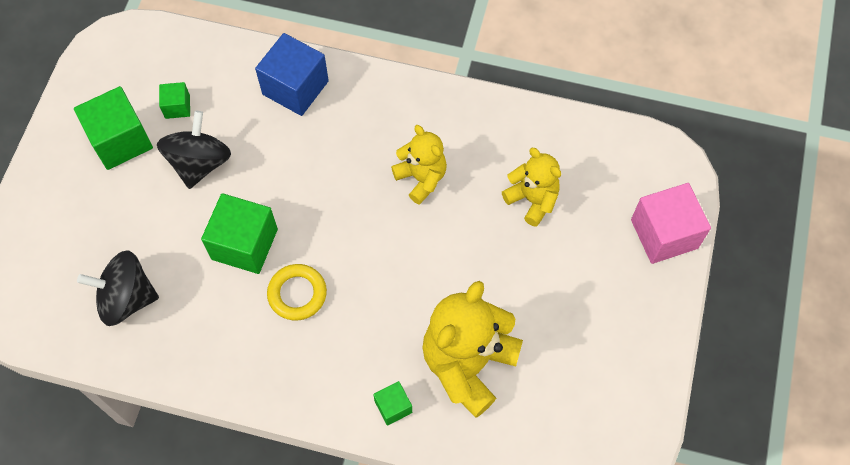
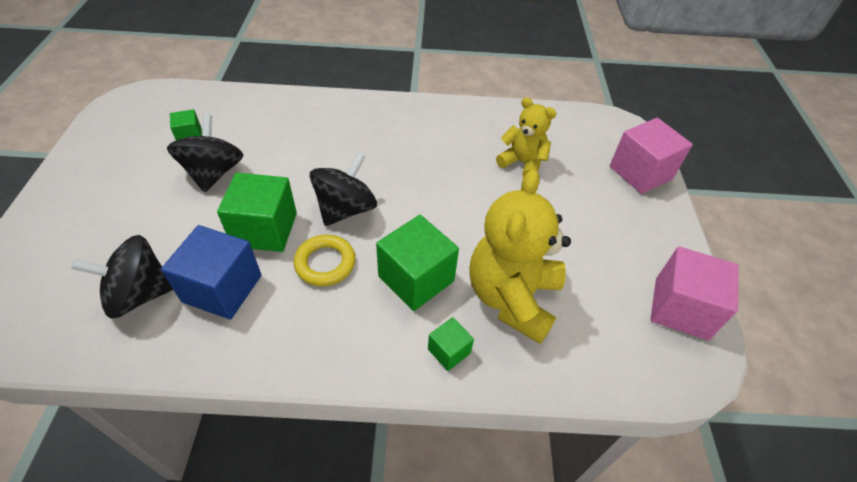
camera: 15 degrees left, 15 degrees down
(120, 140) = (134, 165): green cube -> green cube (416, 278)
(295, 87) = (297, 113): blue cube -> blue cube (222, 288)
(327, 232) = (346, 209): none -> black spinning top
(421, 178) = (422, 160): yellow teddy bear -> none
(631, 405) = (681, 308): none -> pink cube

